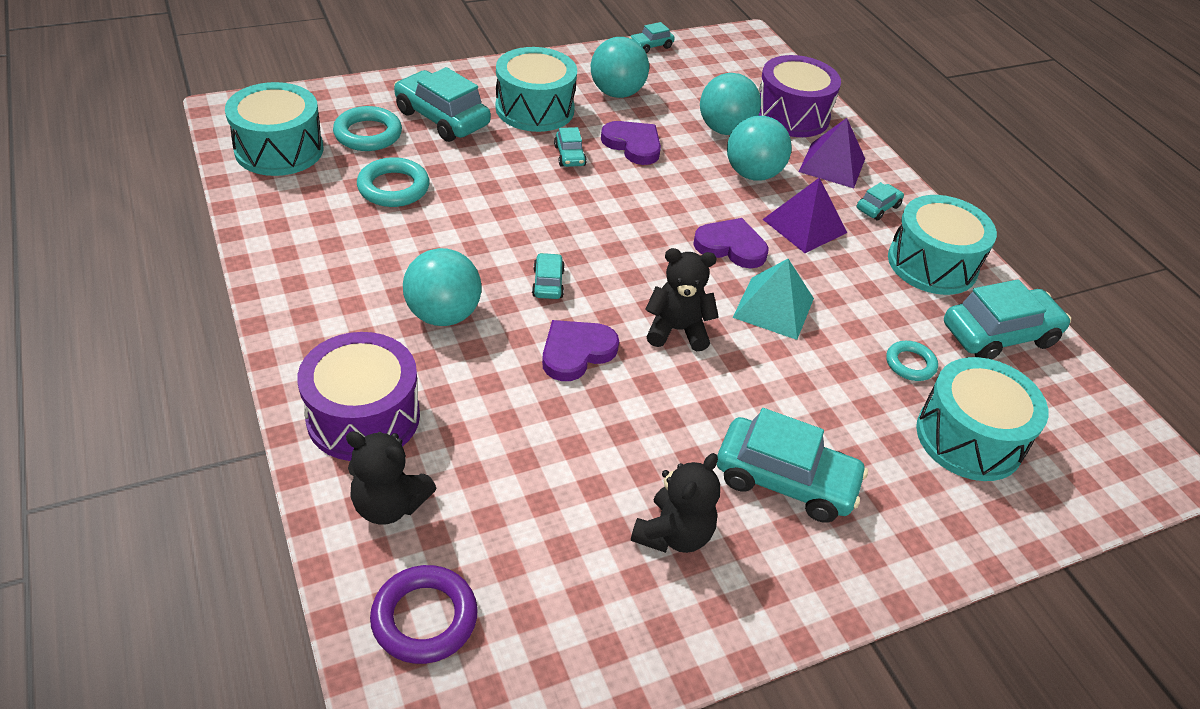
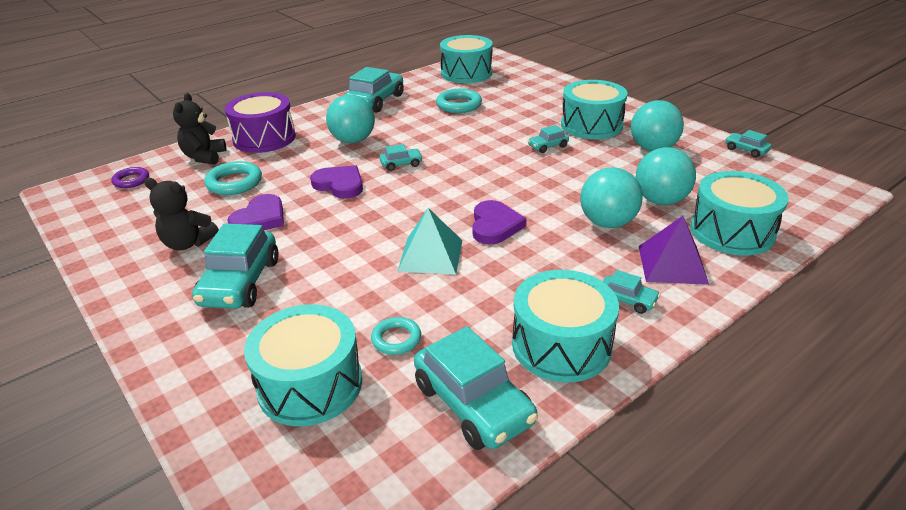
camera: 80 degrees right, 10 degrees down
(368, 134) = (504, 88): turquoise ring -> turquoise ring (234, 183)
(424, 618) = (131, 180): purple ring -> purple ring, size x0.64
(442, 118) = (544, 102): turquoise car -> turquoise car (375, 101)
(633, 145) = (589, 166): purple heart -> purple heart (260, 218)
(677, 330) = (380, 217): black teddy bear -> none
(791, 115) = (732, 231): purple drum -> turquoise drum
(804, 226) = (555, 259): purple pyramid -> none

